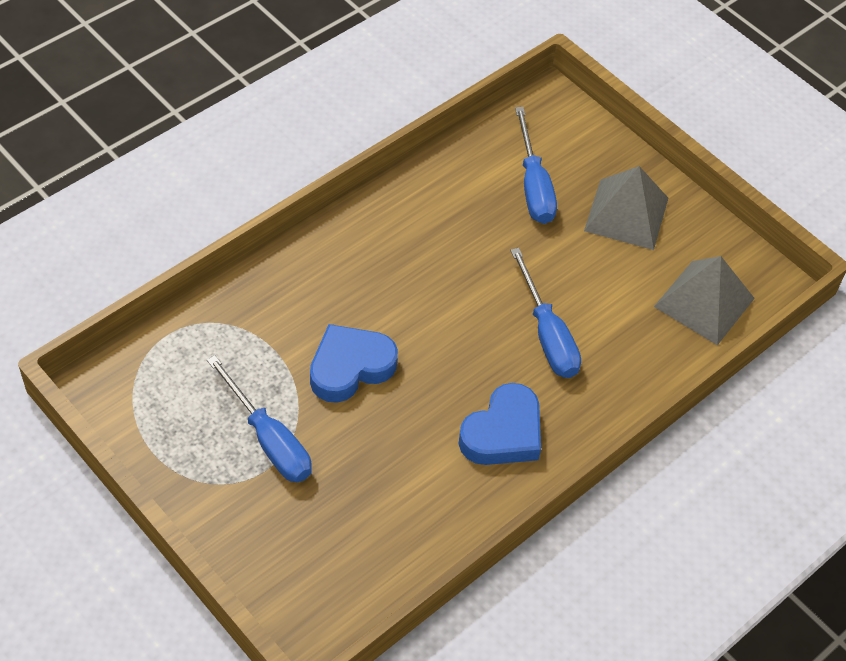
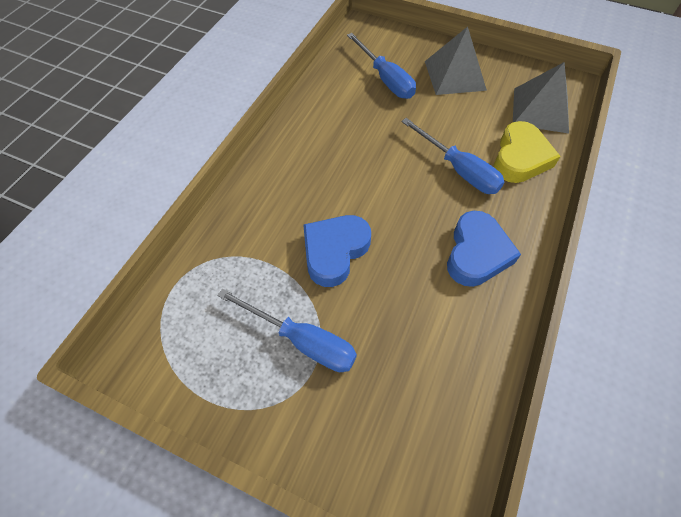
camera: 20 degrees left, 5 degrees up
(632, 350) = (520, 158): none -> yellow heart

